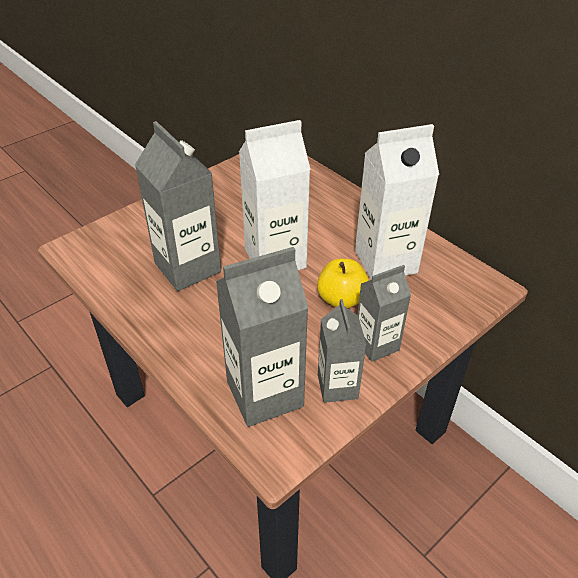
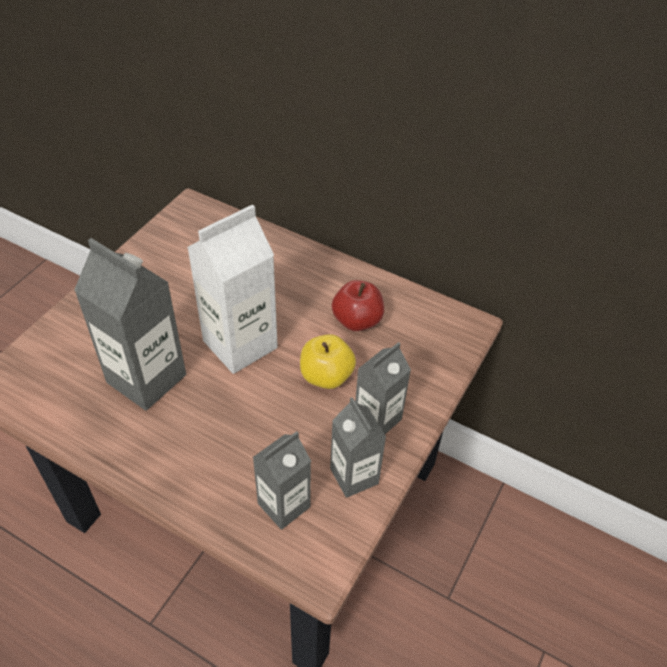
camera: 20 degrees left, 5 degrees up
(264, 394) = (284, 505): grey carton -> grey carton, size x0.59
(385, 262) = (357, 321): white carton -> red apple

